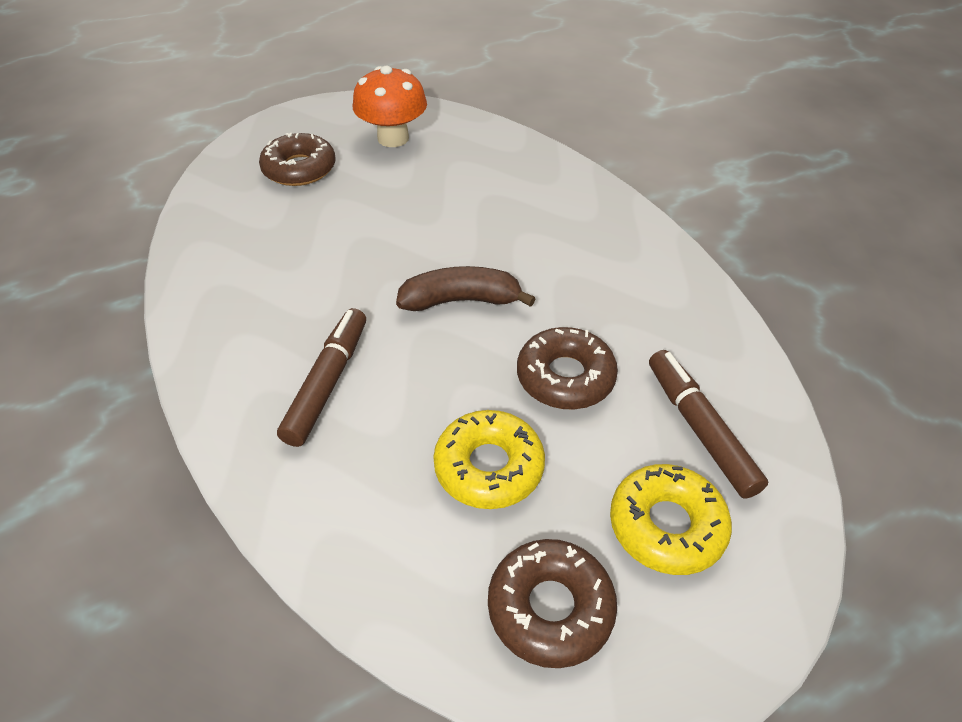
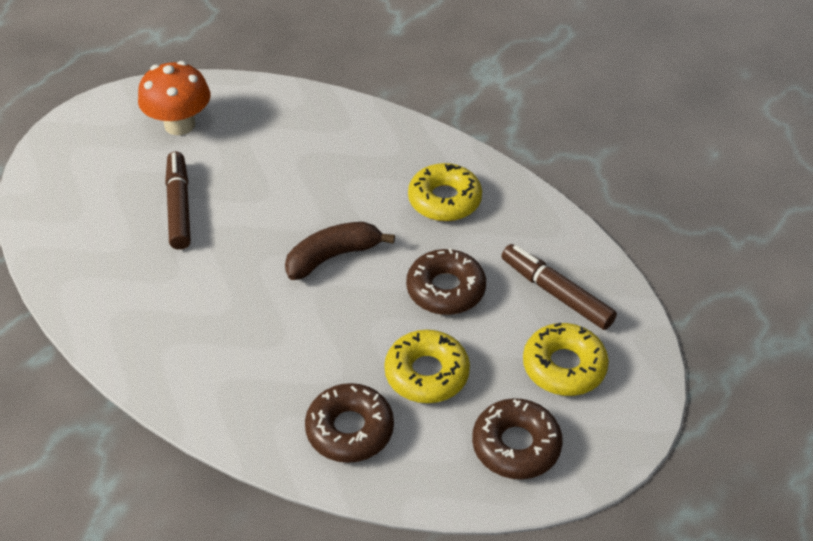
camera: 25 degrees left, 0 degrees up
(299, 169) = (112, 182): brown donut -> brown donut (350, 429)
(327, 382) = (268, 358): brown marker -> brown marker (179, 207)
(616, 281) = (444, 200): none -> yellow donut

